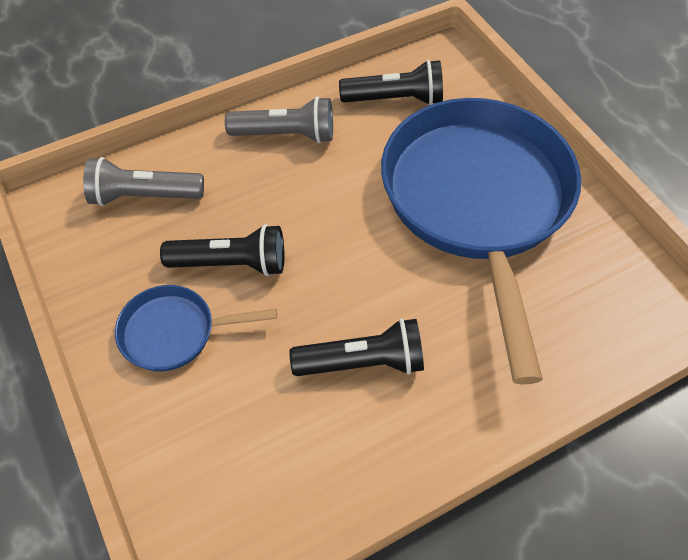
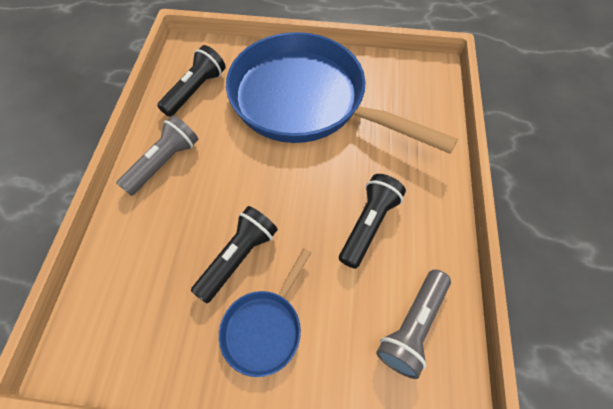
camera: 55 degrees left, 5 degrees up
(144, 196) = (129, 283): grey flashlight -> grey flashlight (412, 326)

